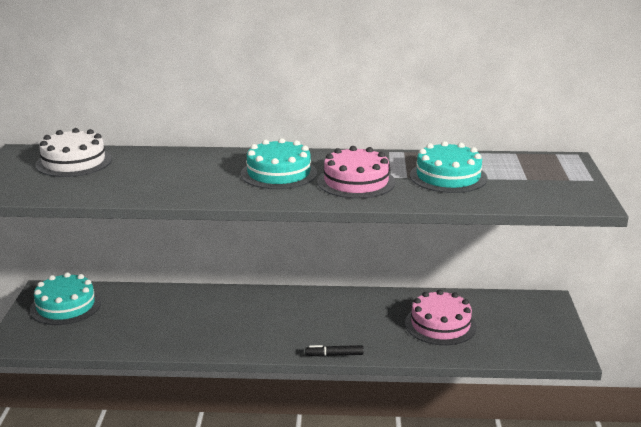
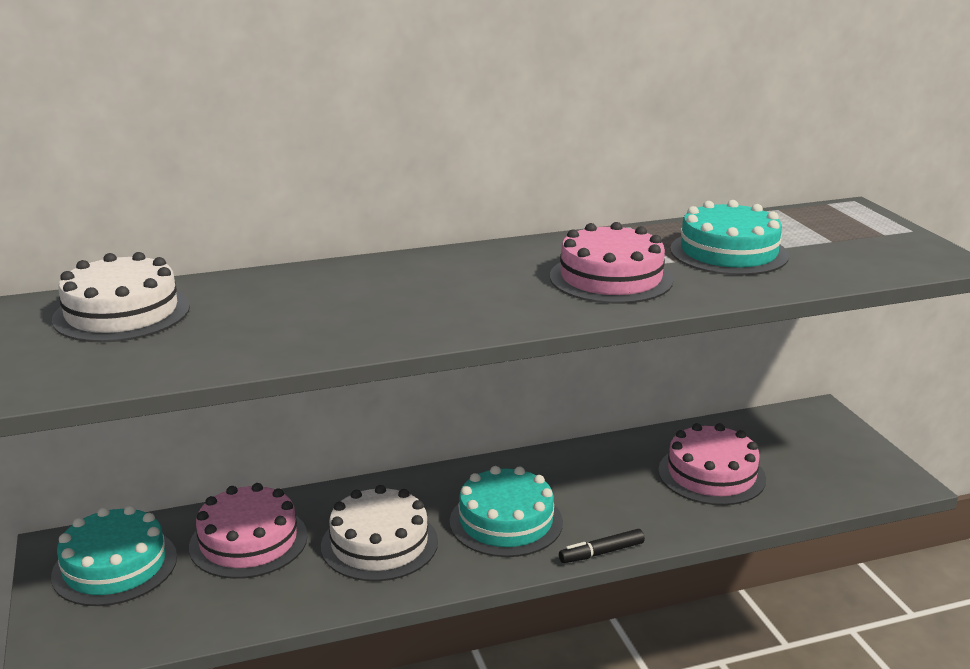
camera: 20 degrees left, 0 degrees up
(141, 307) = (248, 541): none -> pink cake
(210, 323) = (379, 543): none -> white cake
(278, 173) = (484, 282): turquoise cake -> turquoise cake (506, 522)

